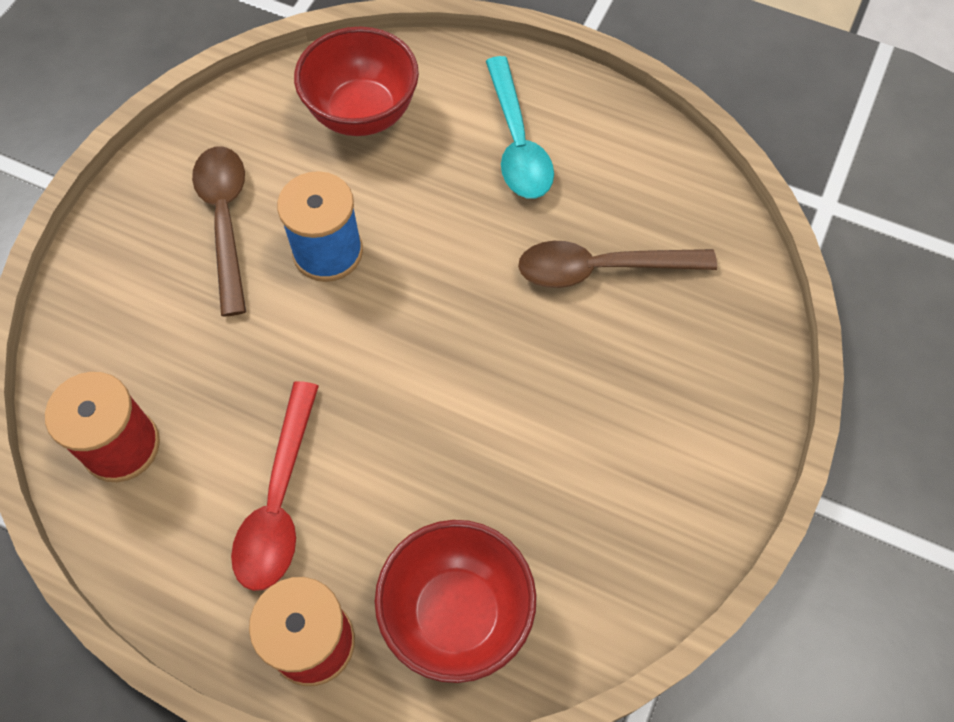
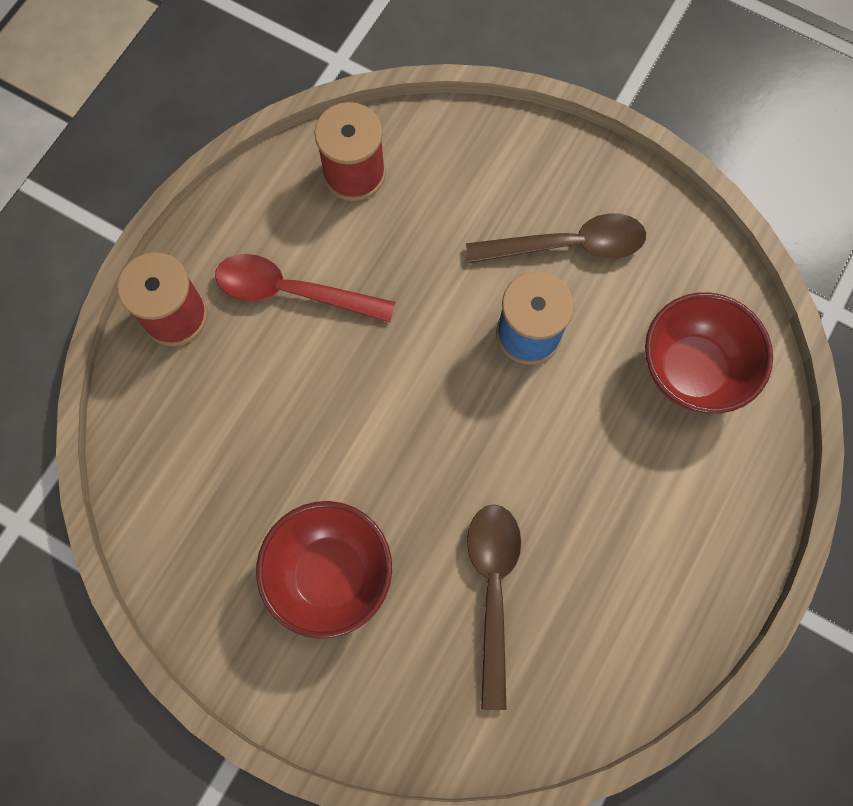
camera: 95 degrees right, 10 degrees up
(457, 613) = (179, 425): red bowl -> red bowl (330, 574)
(517, 143) = (651, 523): turquoise spoon -> none

